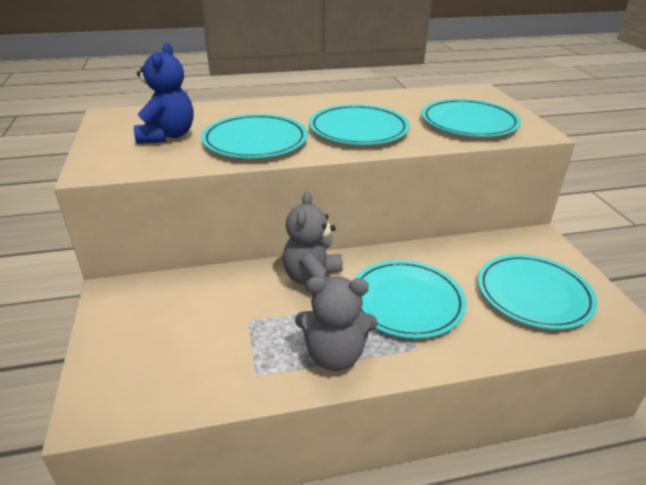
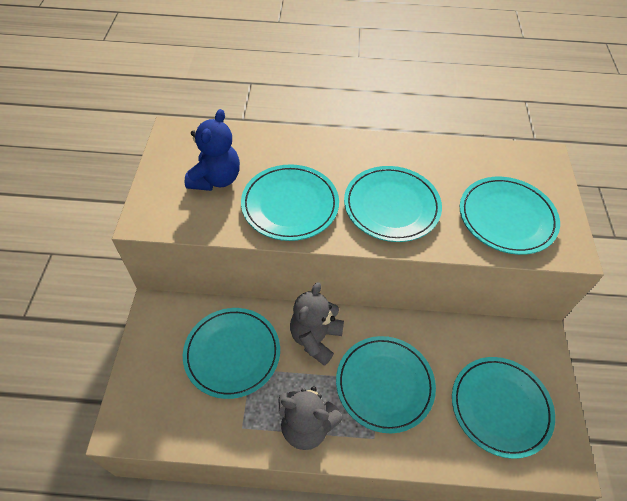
camera: 15 degrees right, 20 degrees up
(221, 311) = (232, 353): none -> turquoise plate

